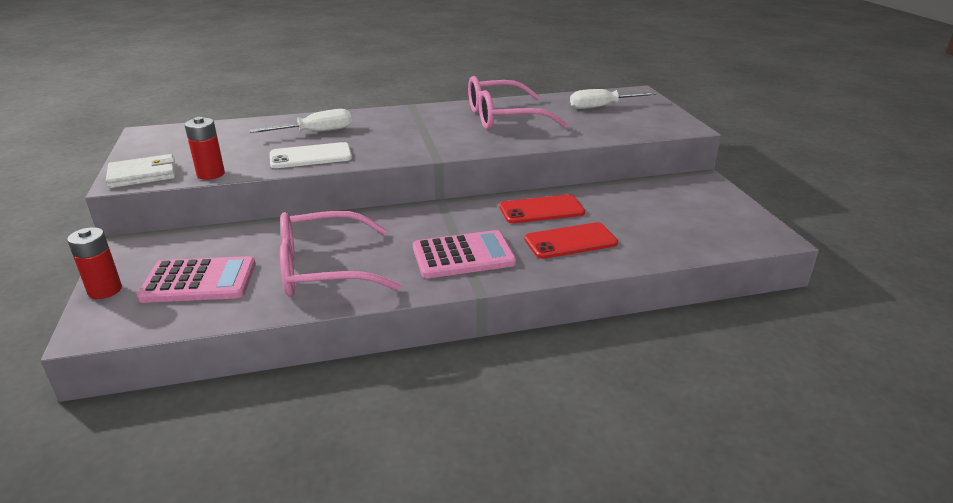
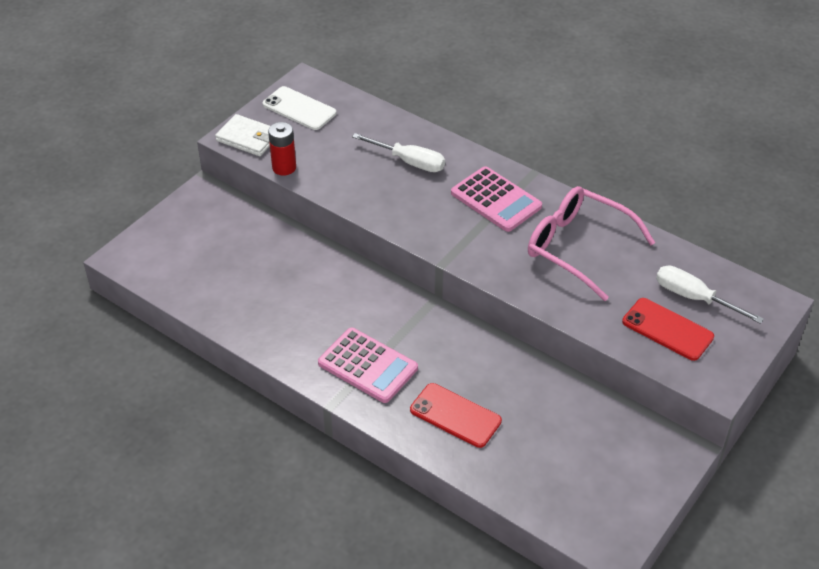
camera: 50 degrees right, 15 degrees up
(105, 290) = (156, 227): red battery -> none
(199, 281) = (204, 259): pink calculator -> pink calculator (496, 200)
(311, 156) = (366, 192): white phone -> white phone (299, 109)
(324, 269) = (276, 306): pink glasses -> none
(541, 210) = (488, 368): red phone -> red phone (667, 329)

